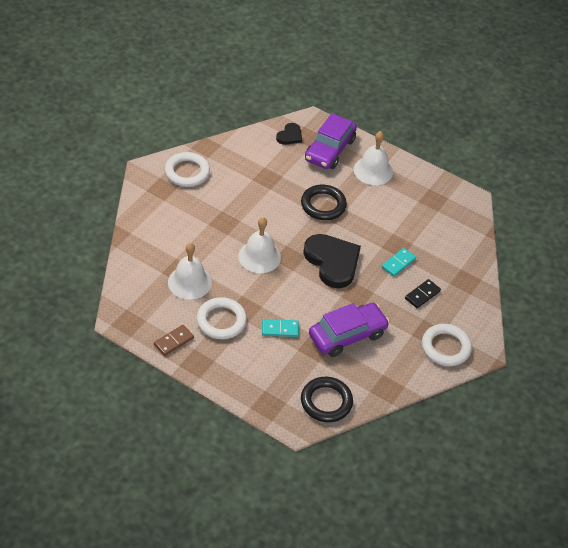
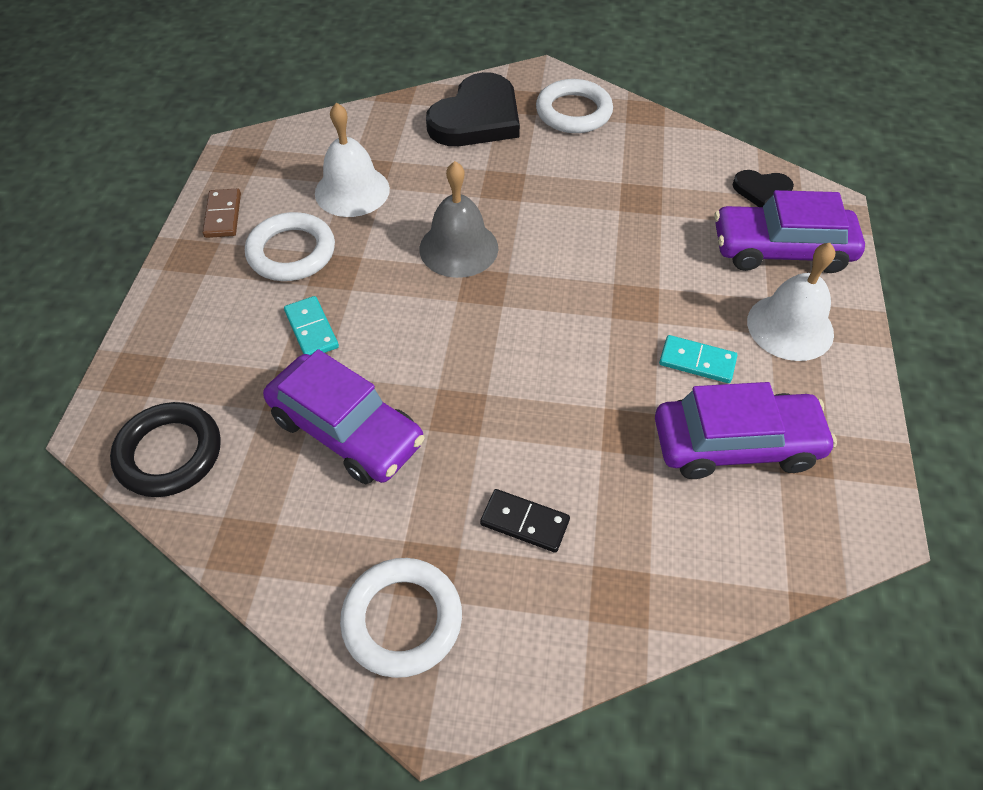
camera: 70 degrees right, 5 degrees up
(173, 341) = (223, 215): brown domino -> brown domino turned 60 degrees clockwise
(259, 256) = (458, 248): white bell -> grey bell
(323, 205) = (640, 287): black ring -> none
(332, 262) = (513, 346): black heart -> black heart (477, 118)
(398, 263) = (582, 450): turquoise domino -> turquoise domino (697, 361)
(420, 217) = (736, 444): none -> purple car

